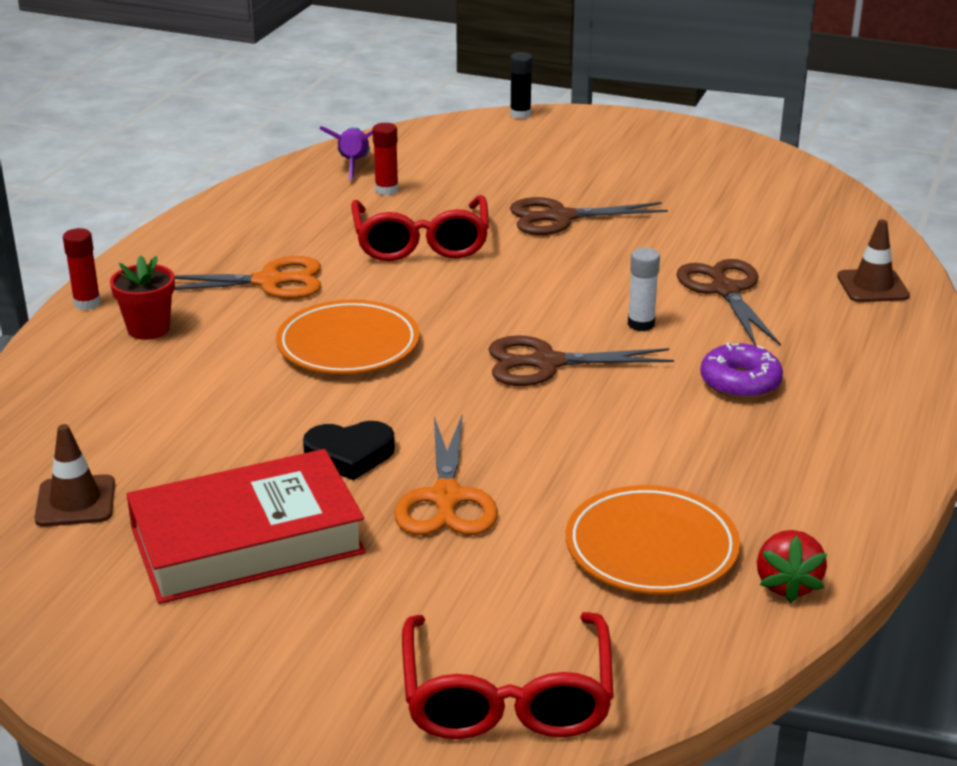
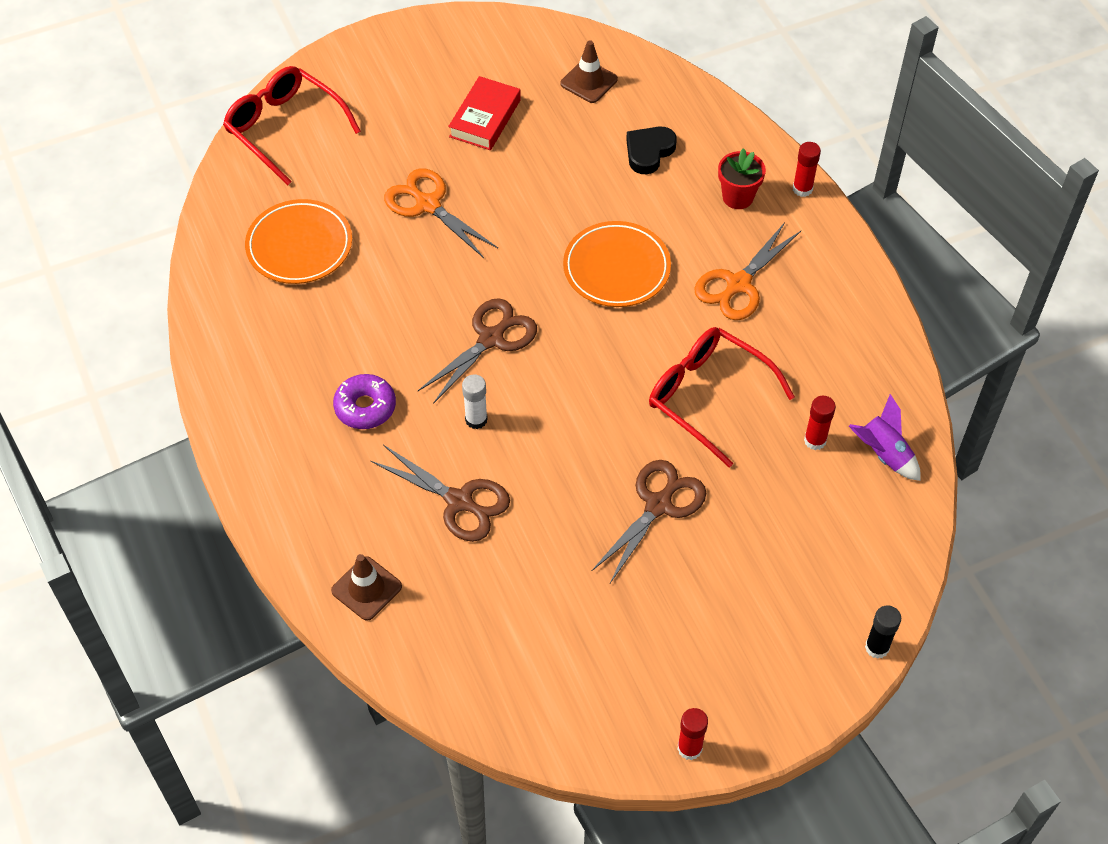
camera: 135 degrees right, 25 degrees up
(247, 540) = (485, 118): red book -> red book, size x0.61
(349, 455) = (507, 195): black heart -> black heart (649, 152)
(711, 135) = (689, 748): none -> red glue stick
(787, 584) = (216, 270): red strawberry -> none

